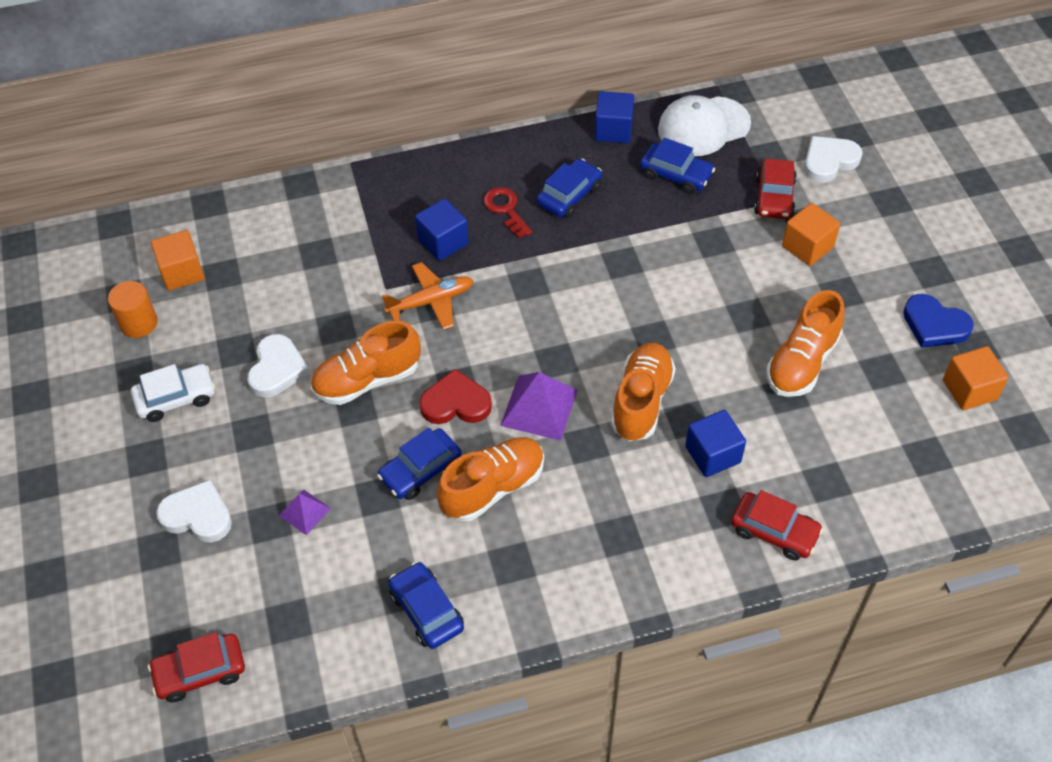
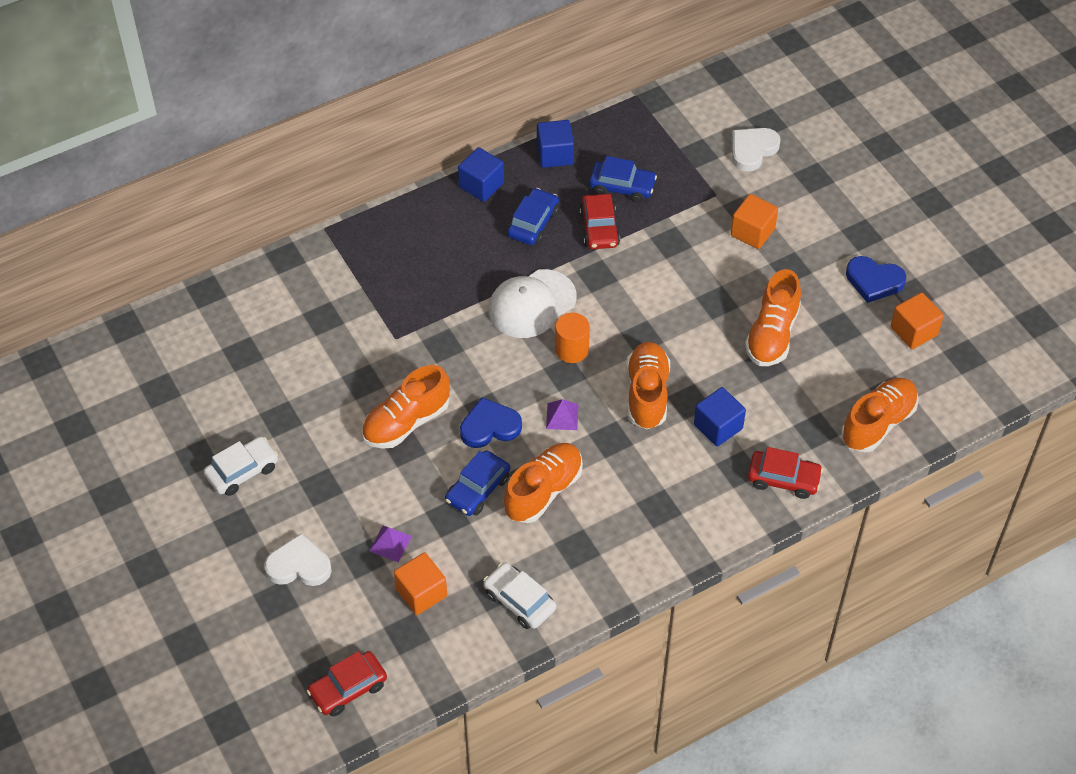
camera: 15 degrees left, 0 degrees up
(139, 323) = (183, 412): orange cylinder -> orange cylinder (571, 350)
(182, 272) = (205, 359): orange cube -> orange cube (421, 593)
(277, 369) = (323, 428): white heart -> none
(426, 611) = (519, 601): blue car -> white car
(431, 301) = (440, 342): orange plane -> none
(443, 242) = (433, 287): blue cube -> blue cube (481, 185)
(456, 403) = (489, 426): red heart -> blue heart
(506, 209) = (480, 246): red key -> none
(539, 407) = (562, 416): purple pyramid -> purple pyramid, size x0.57
(703, 126) = (634, 137): white cap -> white cap (532, 304)
(774, 197) = (713, 192): red car -> red car (599, 228)
(903, 488) = (878, 423): none -> orange shoe

